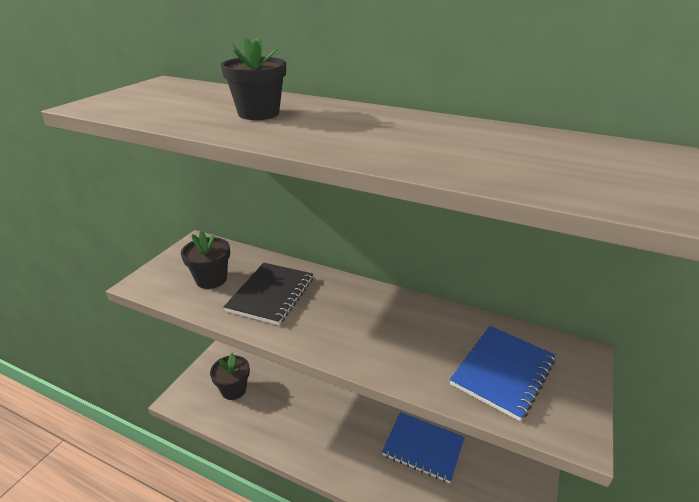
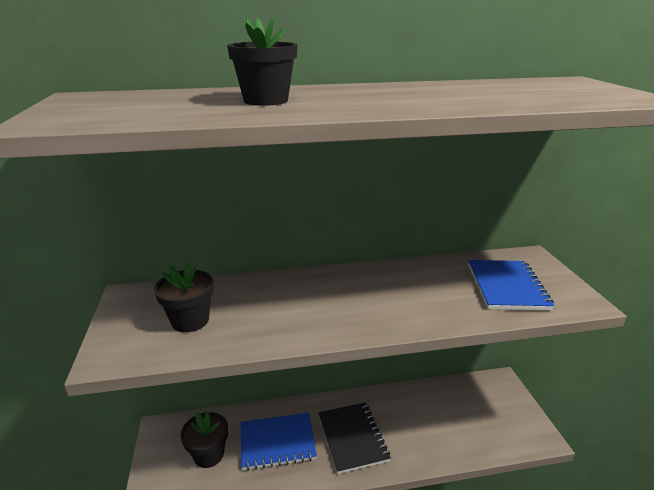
camera: 35 degrees left, 5 degrees down
(271, 294) = (271, 308): black notebook -> black notebook (352, 438)
(423, 448) = (419, 406): blue notebook -> blue notebook (277, 442)

